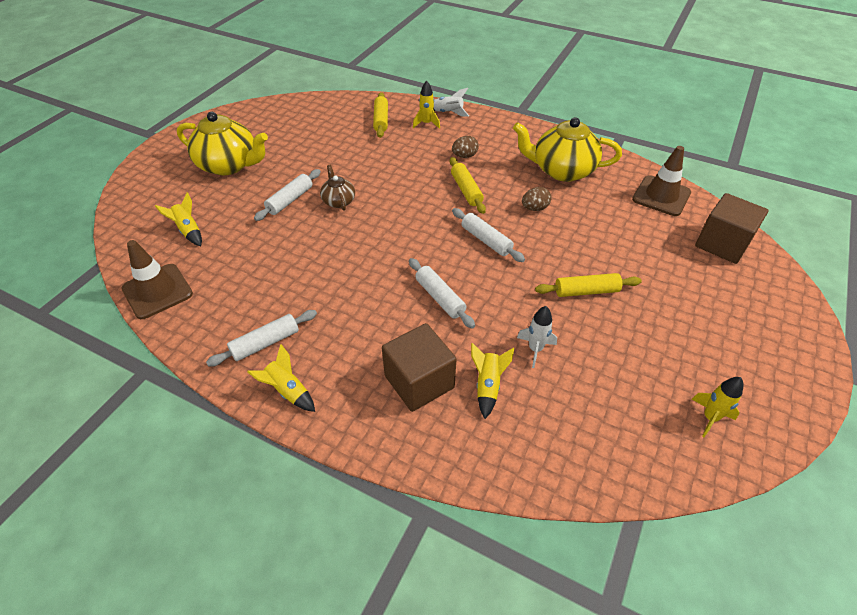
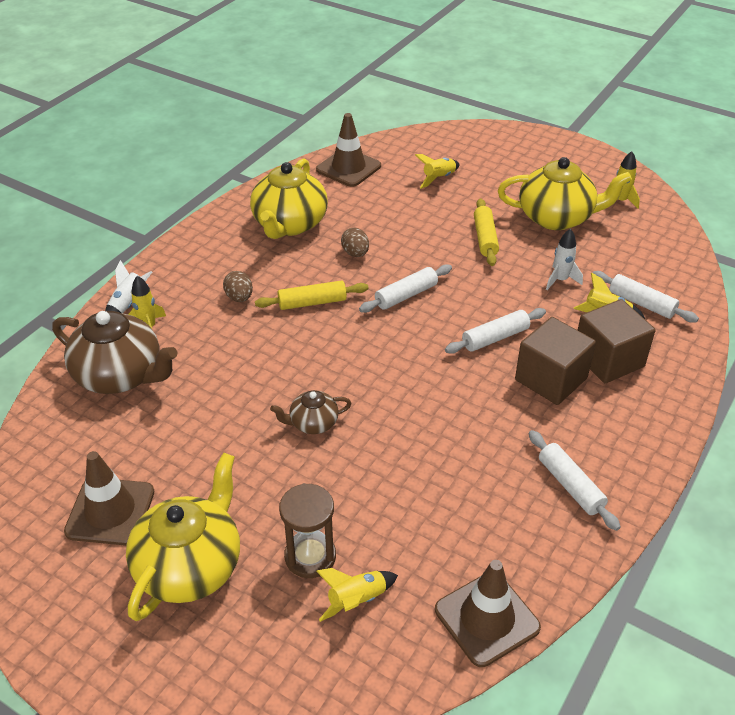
camera: 85 degrees left, 5 degrees down
(226, 209) = (310, 556): none -> brown hourglass
(273, 133) = (110, 511): none -> brown traffic cone
(288, 391) = (634, 461): yellow rocket -> yellow rocket (438, 178)
(290, 200) = (301, 477): white rolling pin -> white rolling pin (641, 303)
(381, 120) = (120, 375): yellow rolling pin -> brown teapot
(646, 351) = (557, 218): none -> yellow teapot
(722, 244) = (424, 150): brown cube -> brown cube (551, 379)

